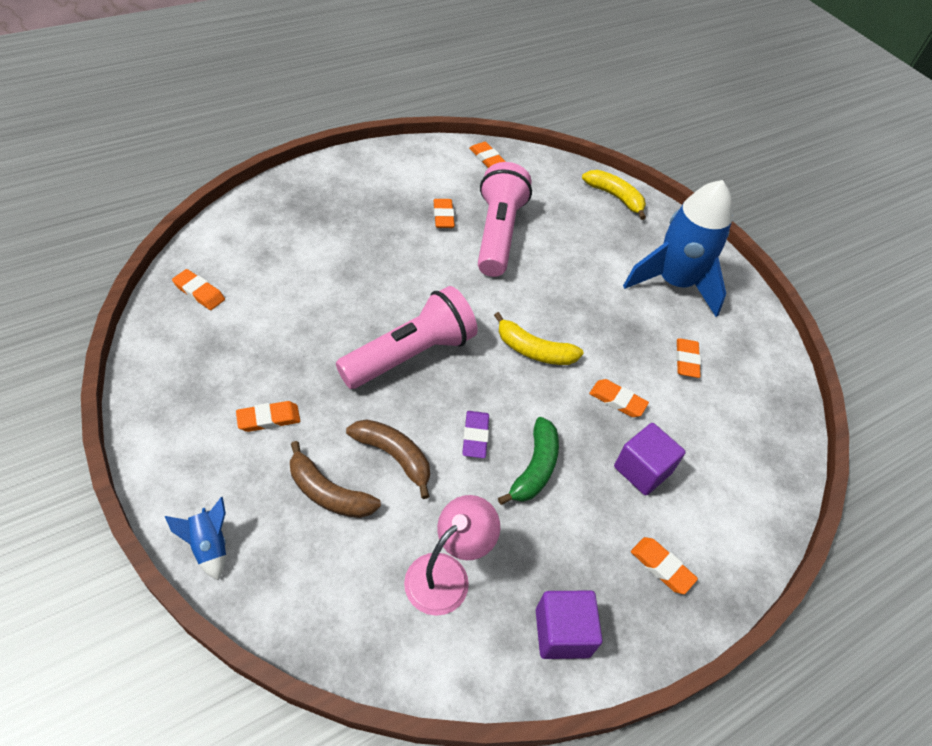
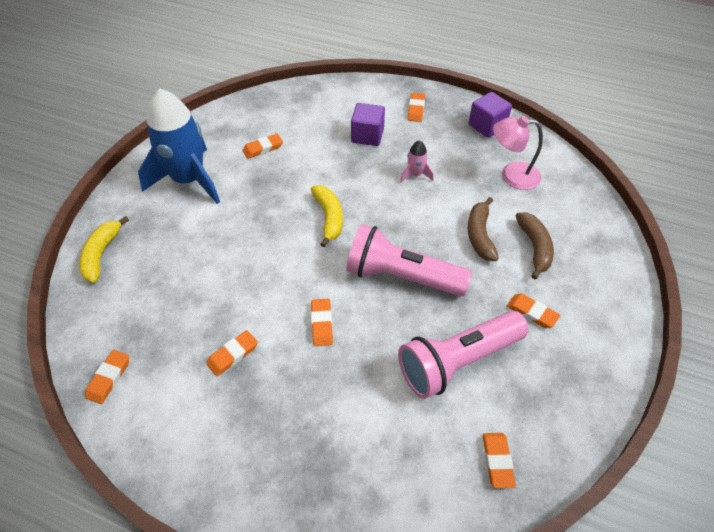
camera: 120 degrees left, 0 degrees up
(209, 546) = (623, 274): blue rocket -> none
(475, 436) = (425, 209): purple eraser -> none
(498, 234) = (222, 303): pink flashlight -> pink flashlight (458, 361)
(535, 468) = (415, 174): green banana -> pink rocket
(617, 400) = (329, 163): orange eraser -> orange eraser (322, 324)

